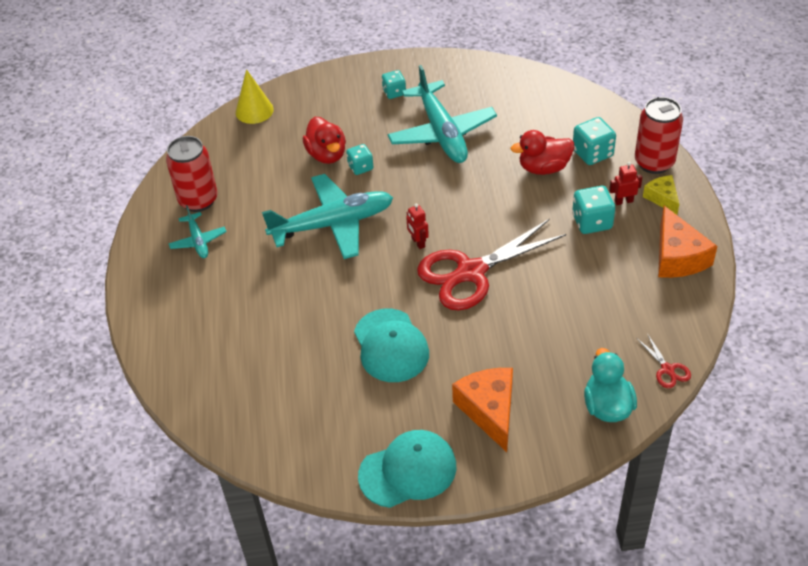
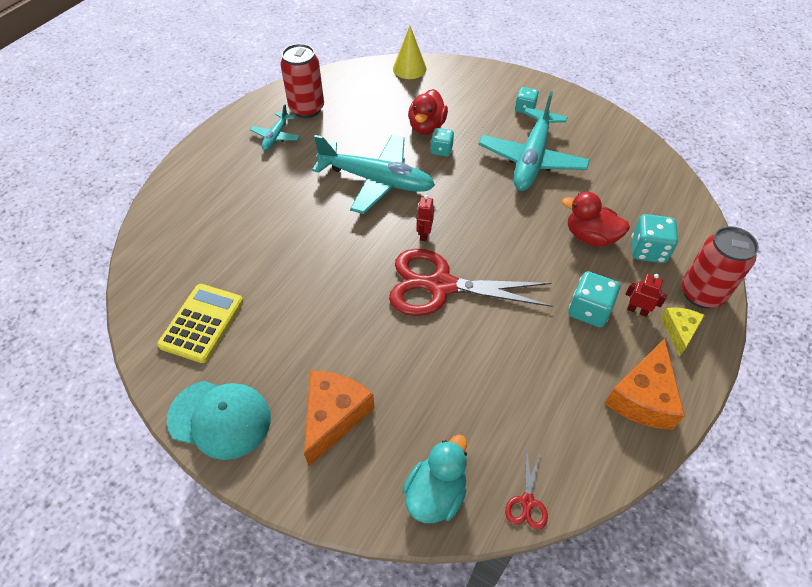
camera: 35 degrees right, 5 degrees up
(313, 421) = (202, 323): none -> yellow calculator
(391, 346) = (318, 303): turquoise cap -> none

